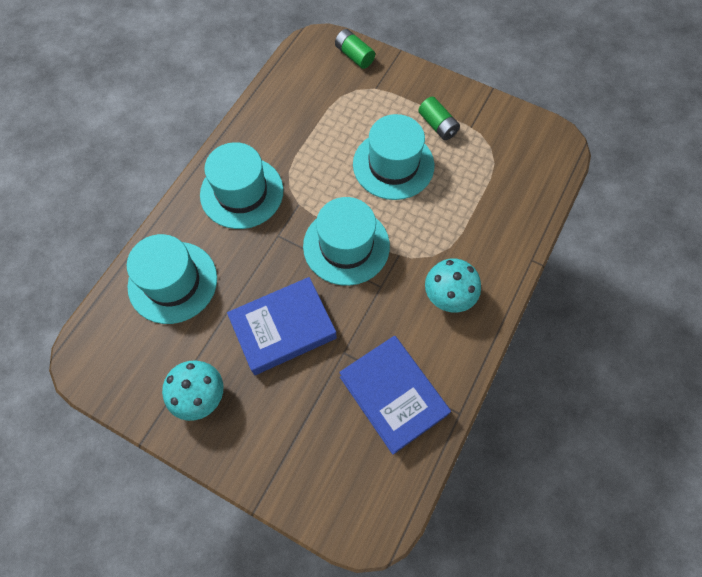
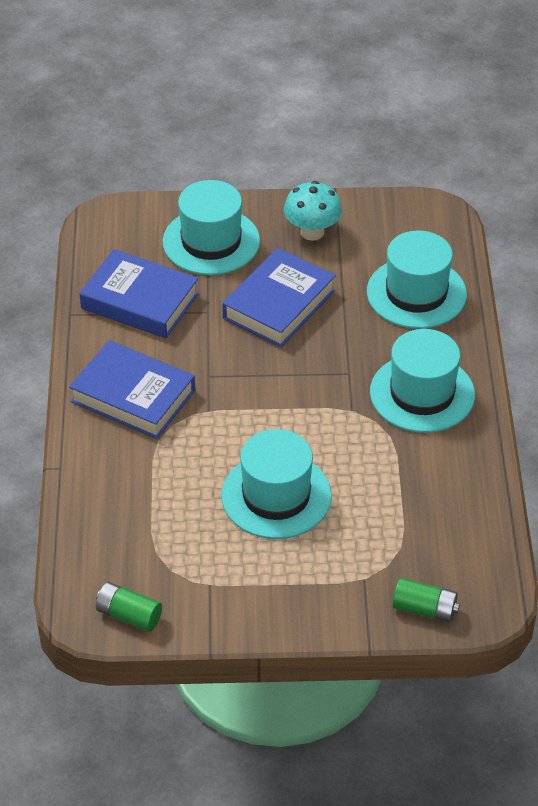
camera: 150 degrees right, 20 degrees down
(346, 246) = (270, 394): turquoise hat -> turquoise hat (211, 241)
(437, 125) = (253, 566): green battery -> green battery (129, 615)
(448, 296) = (133, 396): turquoise mushroom -> blue book

